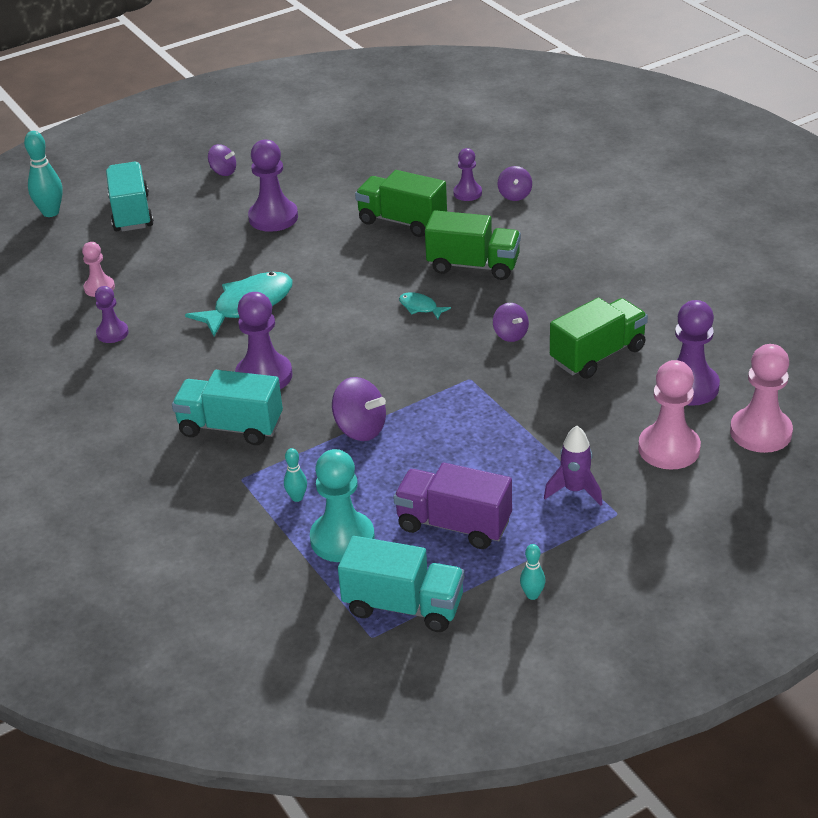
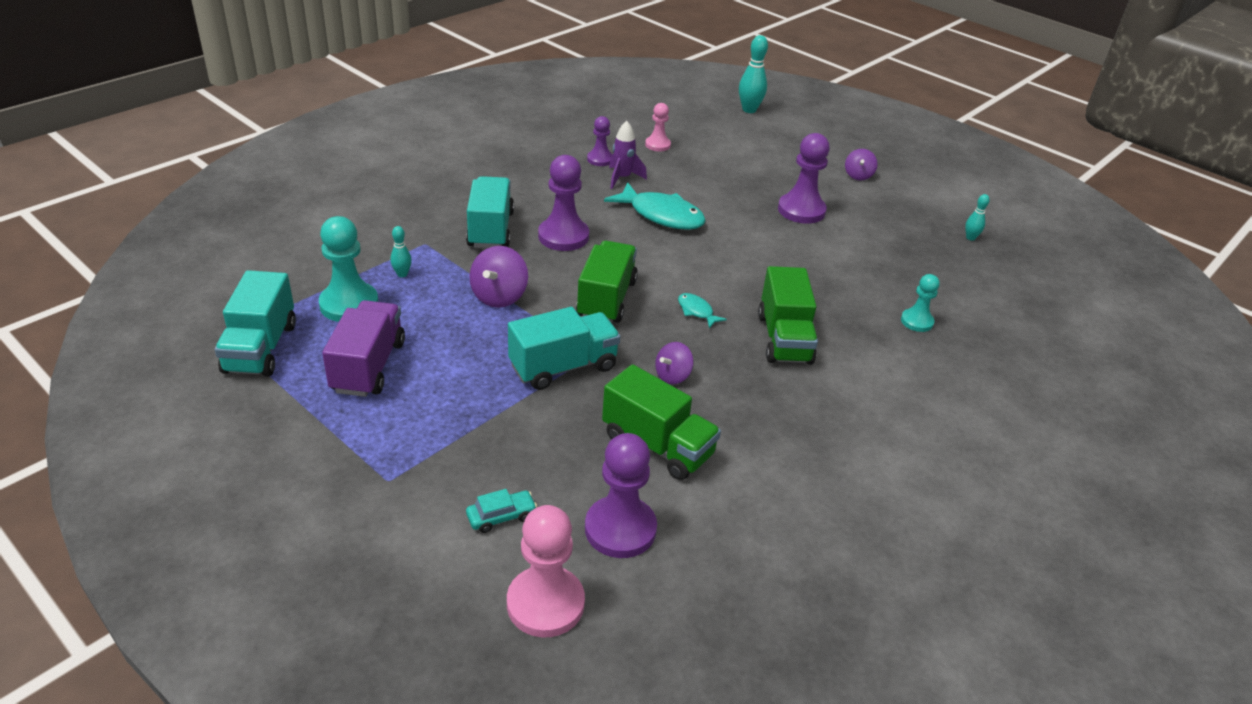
camera: 70 degrees right, 0 degrees up
(131, 213) = (768, 143): turquoise truck -> turquoise truck (563, 367)
(402, 221) = (838, 284): green truck -> green truck (606, 299)
(420, 307) = (696, 311): turquoise fish -> turquoise fish turned 60 degrees counterclockwise
(467, 193) = (917, 321): purple pawn -> turquoise pawn
(514, 195) = (934, 356): purple spinning top -> none
(532, 595) = (267, 427): turquoise bowling pin -> turquoise bowling pin (970, 238)
(574, 490) = (423, 444): purple rocket -> purple rocket (622, 178)
(669, 449) = (501, 516): pink pawn -> turquoise car

